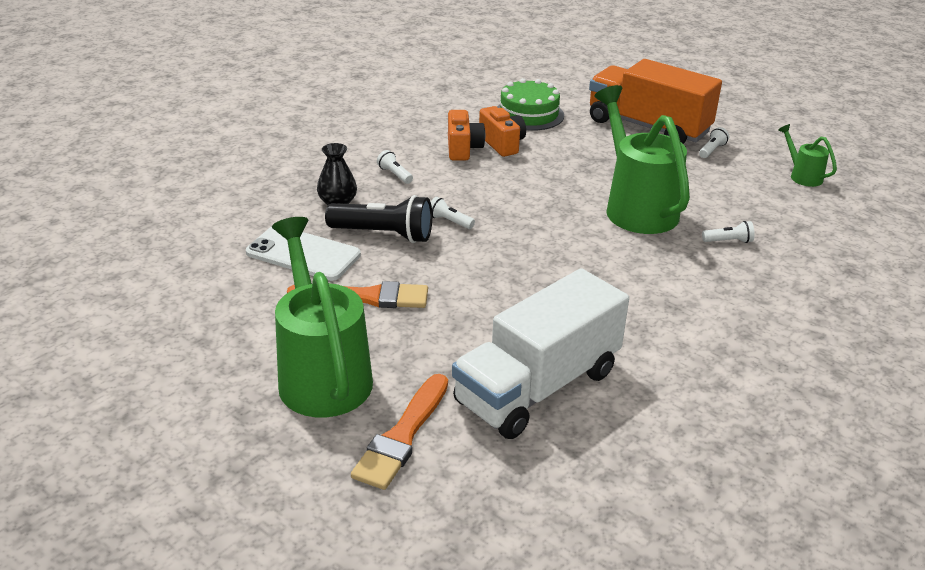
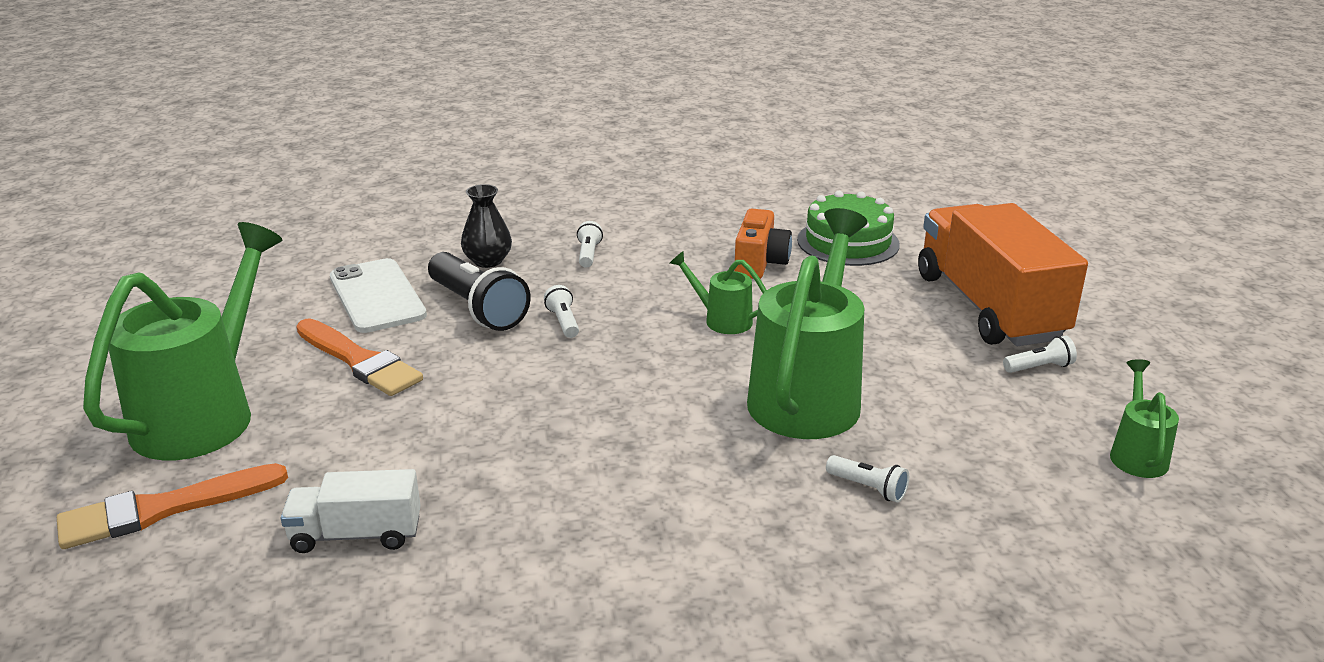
camera: 40 degrees right, 5 degrees down
(463, 149) = (706, 253): orange camera -> none
(533, 185) = (722, 320): none -> green watering can
(537, 387) = (356, 535): white truck -> white truck, size x0.50

